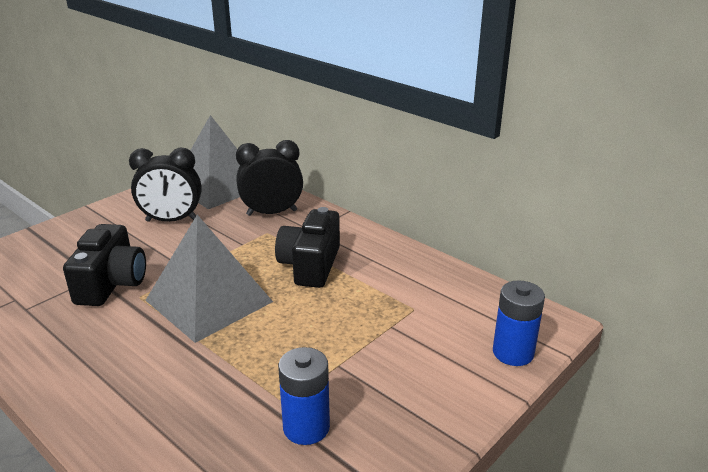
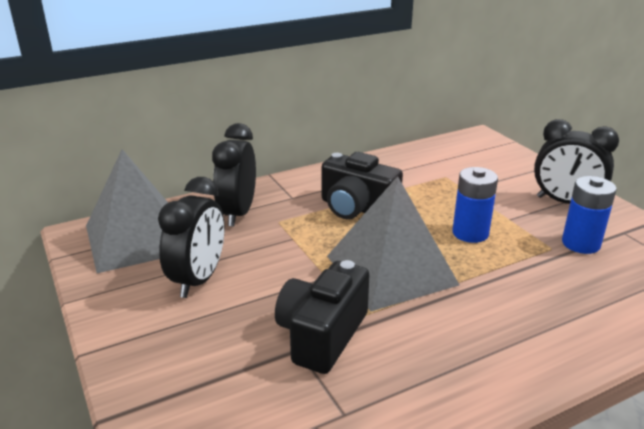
camera: 70 degrees left, 0 degrees up
(111, 283) = (322, 335): black camera -> black camera turned 90 degrees counterclockwise
(407, 411) = (565, 202): none -> black clock
(513, 353) = (509, 156): blue battery -> blue battery (470, 233)

